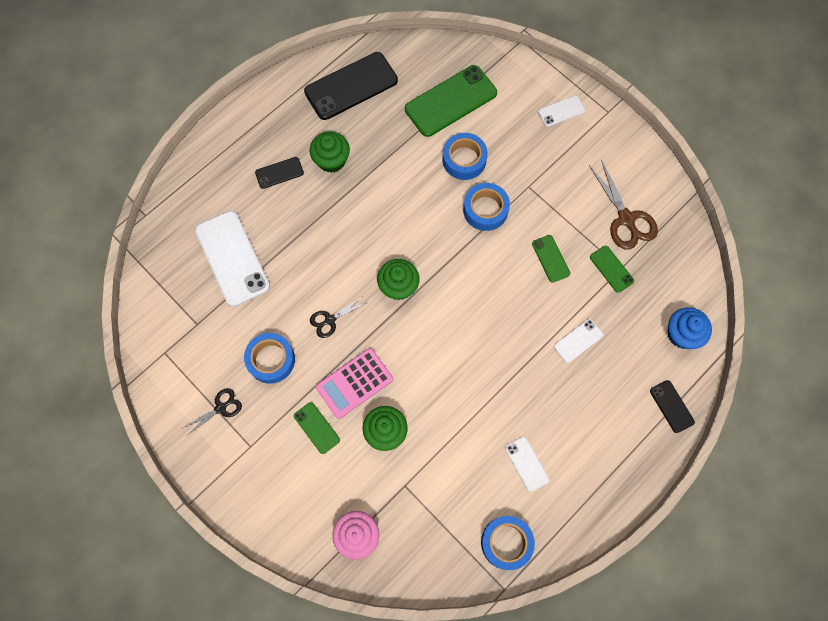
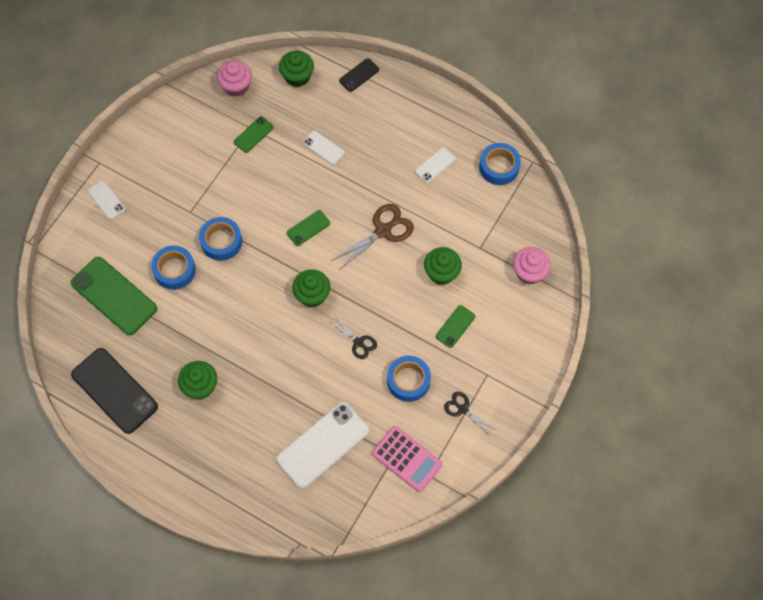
camera: 105 degrees left, 5 degrees down
(279, 173) = (224, 430): black phone -> none
(354, 383) = (409, 307): pink calculator -> pink calculator (407, 459)
(550, 258) = (255, 181): green phone -> green phone (308, 228)
(626, 219) = (204, 131): brown scissors -> brown scissors (383, 231)
(680, 264) = (236, 86): none -> pink cupcake
(682, 334) = (297, 76): blue cupcake -> green cupcake

